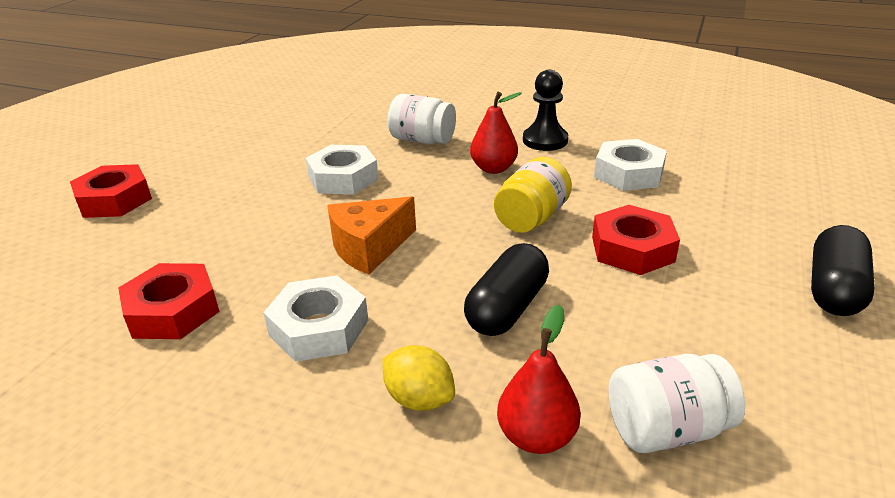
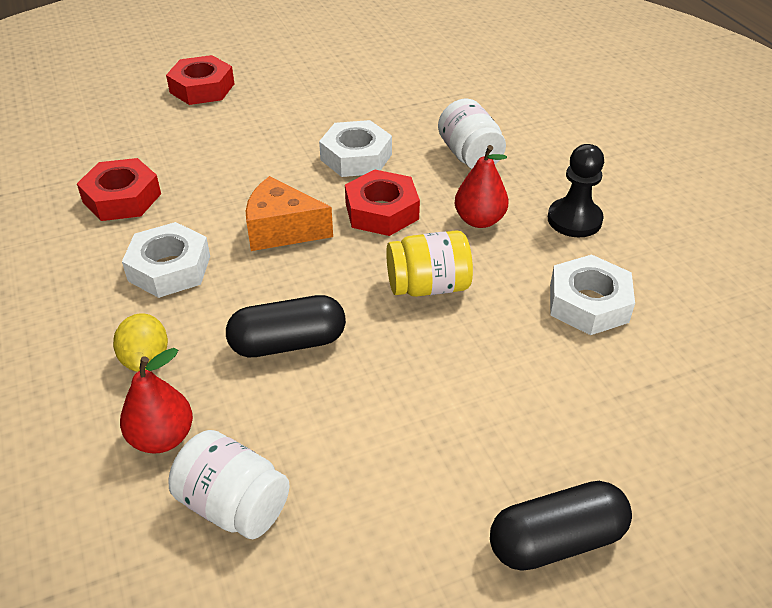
camera: 45 degrees right, 10 degrees up
(632, 249) = (456, 370): red nut -> red nut (381, 211)

